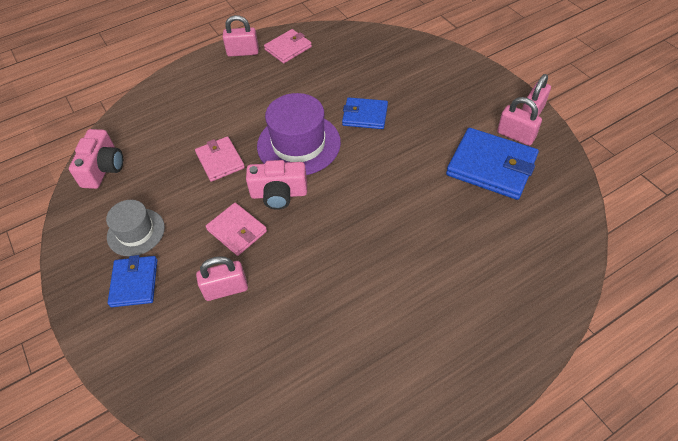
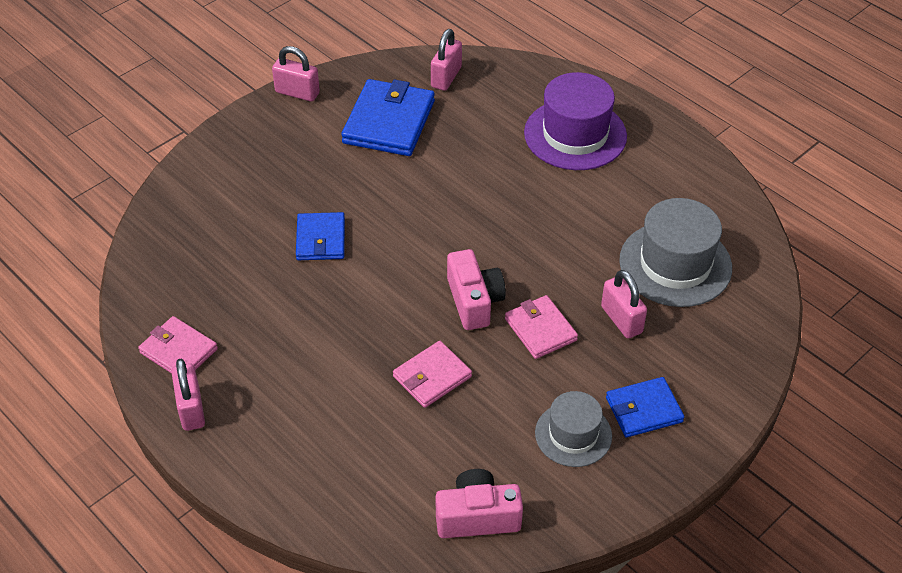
camera: 105 degrees left, 5 degrees down
(237, 231) = (540, 329): pink wallet -> pink wallet turned 60 degrees counterclockwise
(273, 350) = (675, 264): none -> grey hat
(298, 144) = (385, 298): purple hat -> purple hat (575, 134)
(515, 135) = (336, 104): pink padlock -> pink padlock (446, 77)

